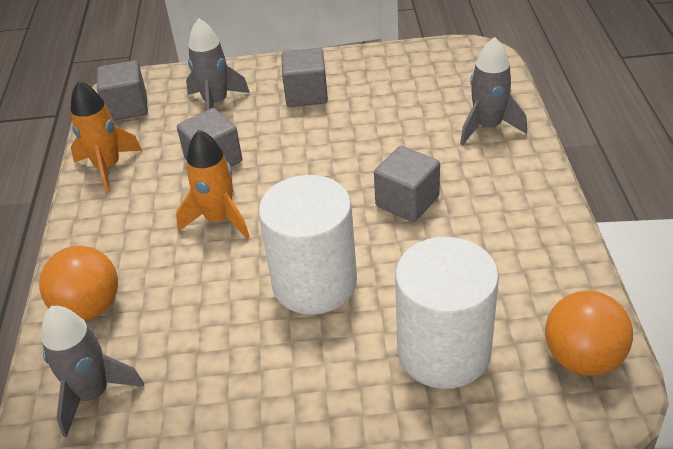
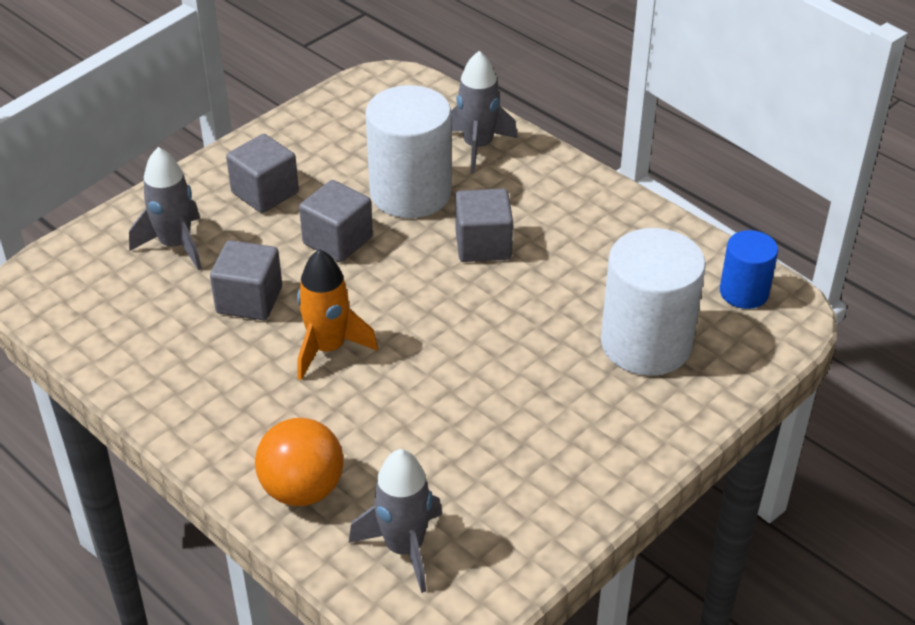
camera: 45 degrees left, 0 degrees up
(108, 167) = (138, 363): orange rocket -> none
(127, 107) = (73, 296): grey cube -> grey cube (337, 240)
(314, 283) = (485, 352): white cylinder -> white cylinder (410, 193)
(582, 358) = (744, 292): orange ball -> blue cylinder

